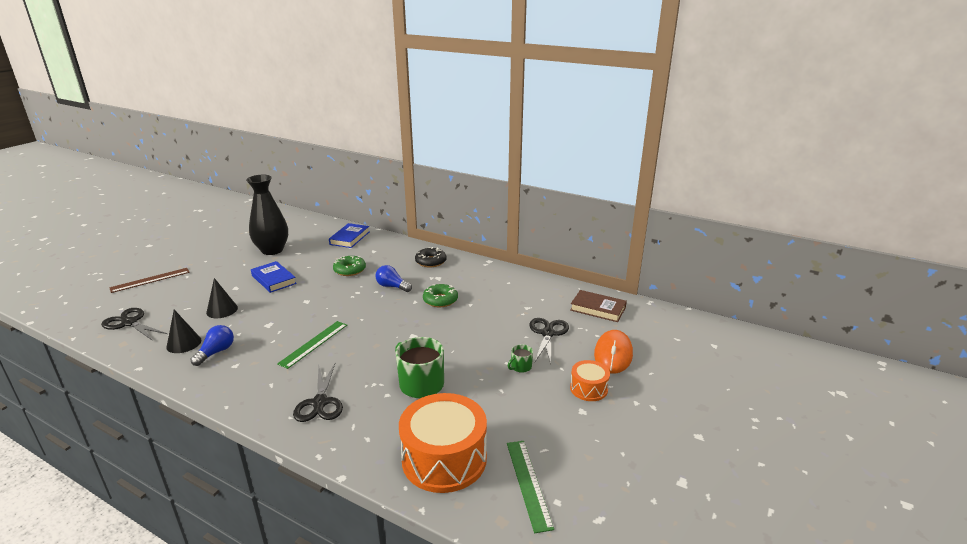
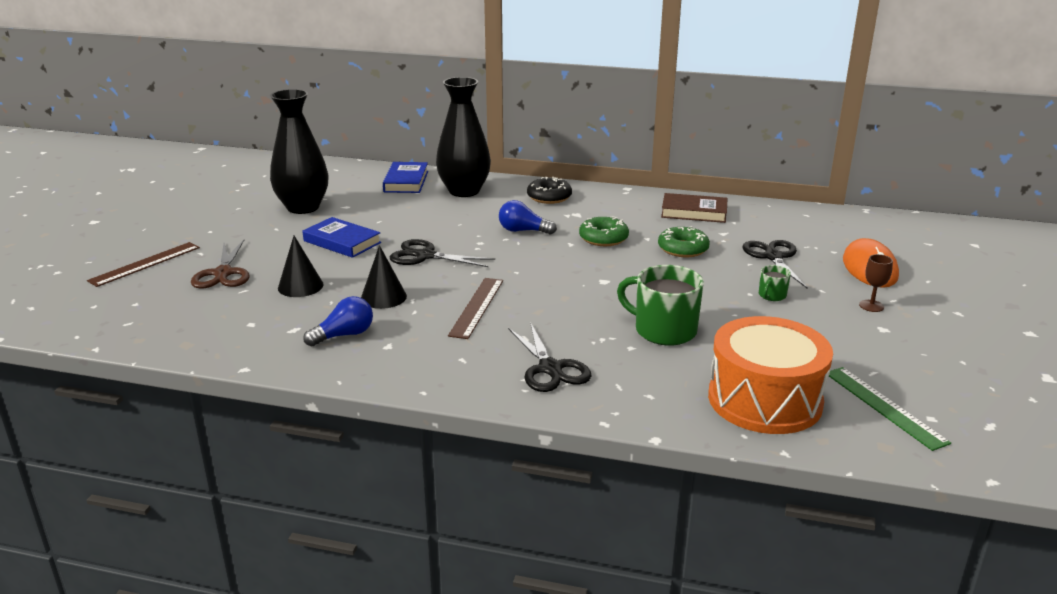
camera: 15 degrees left, 0 degrees up
(129, 323) = (169, 319): black scissors -> black scissors (425, 256)
(184, 343) = (283, 331): black cone -> black cone (383, 297)
(186, 293) = (223, 273): none -> brown scissors
(216, 352) = (344, 335): blue light bulb -> blue light bulb turned 45 degrees clockwise
(314, 344) = (477, 307): green ruler -> brown ruler
(350, 270) = (444, 218): green donut -> green donut (683, 249)
(380, 250) = (464, 191): none -> black vase
(588, 388) = (871, 306): orange drum -> brown goblet
(598, 309) = (811, 224): brown book -> brown book (694, 212)

